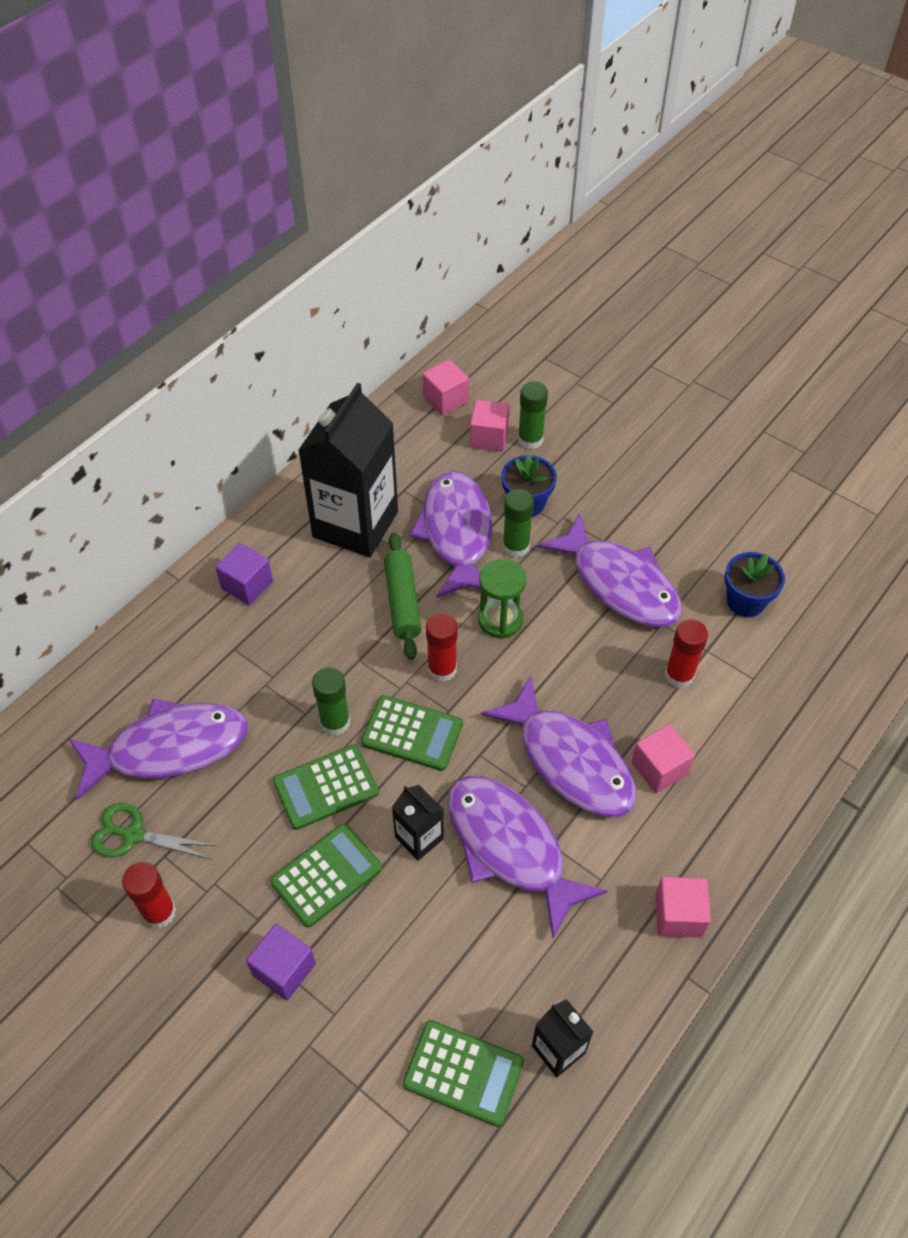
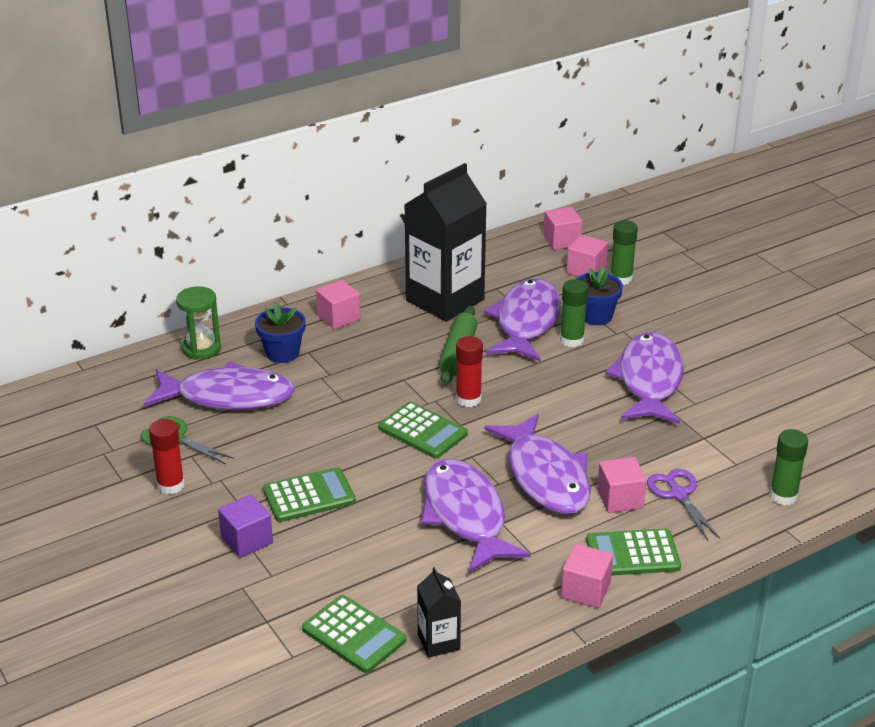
camera: 20 degrees right, 20 degrees down
(247, 585) = (338, 317): purple cube -> pink cube
(325, 787) = (336, 446): green calculator -> green calculator (633, 554)
(335, 722) = (364, 411): green glue stick -> green glue stick (783, 496)
(419, 838) = (394, 492): black carton -> none
(500, 620) = (533, 381): green hourglass -> green hourglass (201, 349)
(619, 583) = (649, 380): purple fish -> purple fish turned 150 degrees counterclockwise
(679, 675) = (670, 447): red glue stick -> none
(715, 742) = (678, 494): none -> purple scissors
(745, 601) = (757, 415): blue flower pot -> blue flower pot (282, 353)

